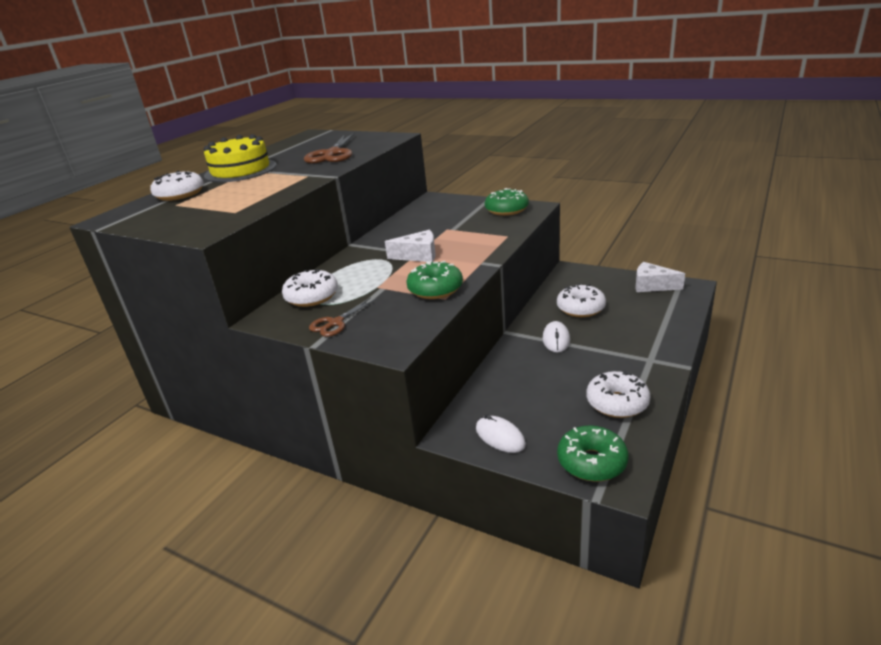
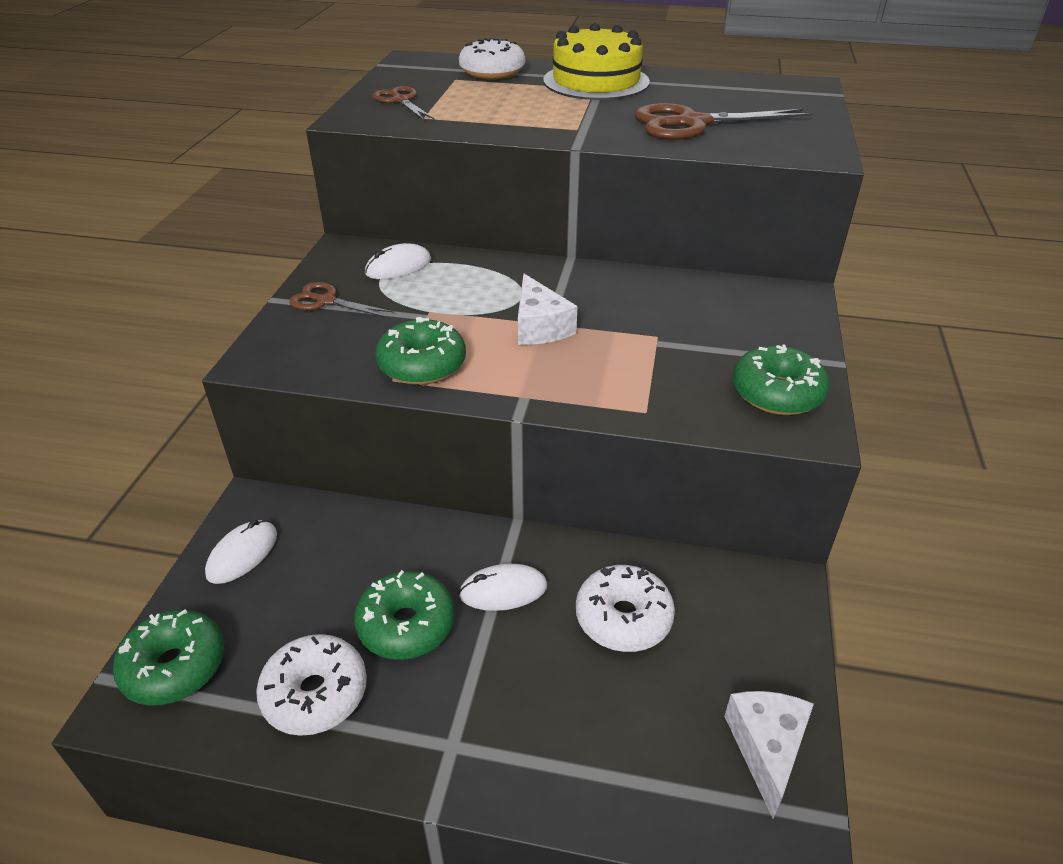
camera: 70 degrees right, 10 degrees up
(193, 219) = (400, 101): none -> brown scissors
(312, 297) = (398, 267): white donut -> white mouse
(573, 371) = (406, 625): none -> green donut

